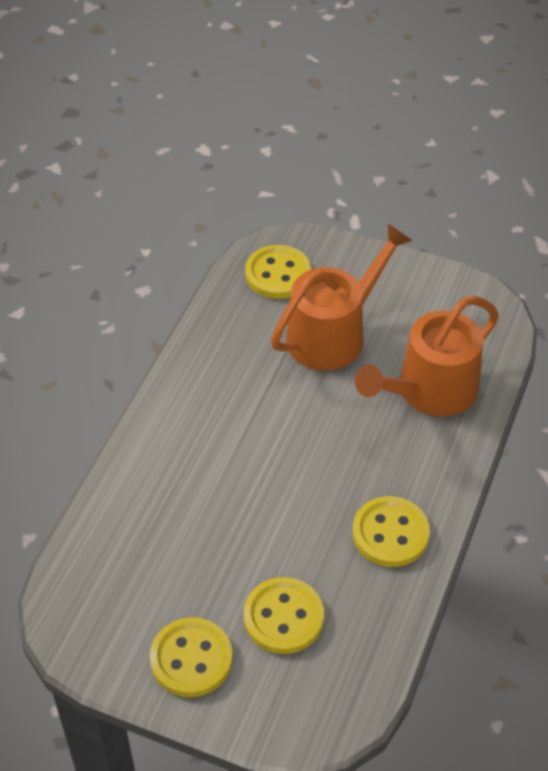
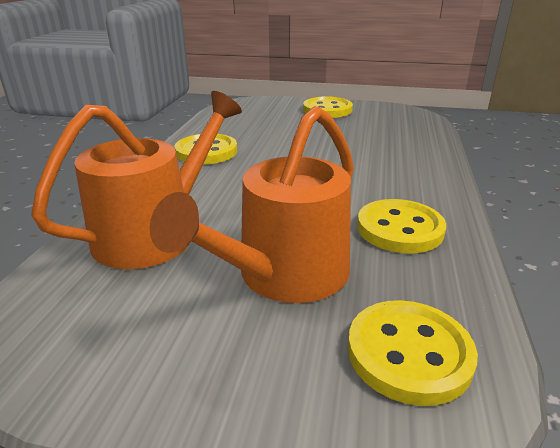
camera: 170 degrees right, 20 degrees down
(283, 617) = (278, 122): yellow button -> yellow button (399, 229)

